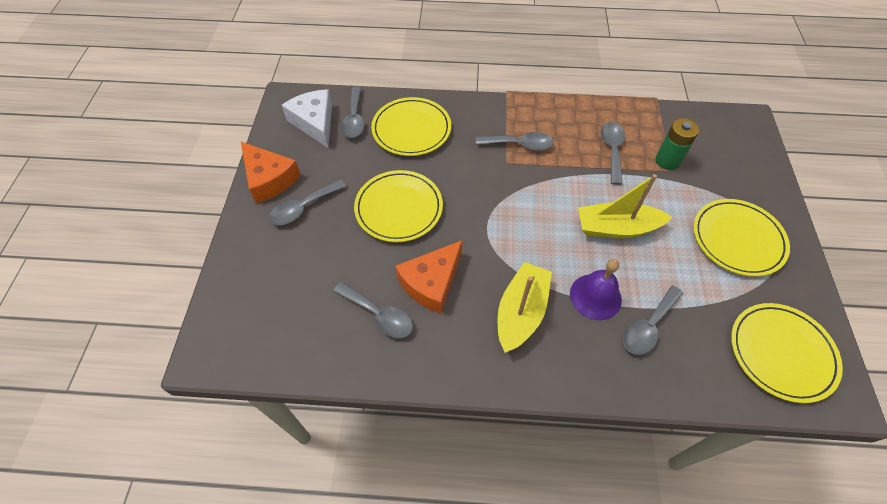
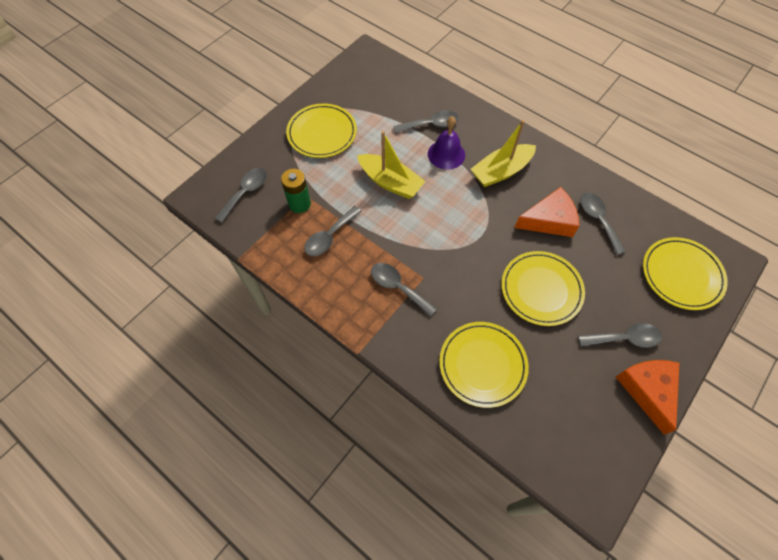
camera: 145 degrees left, 5 degrees up
(314, 122) = (577, 438): white cheese -> none
(354, 119) = (532, 416): grey spoon -> grey spoon (245, 193)
(781, 353) = (373, 78): yellow plate -> yellow plate (681, 275)

